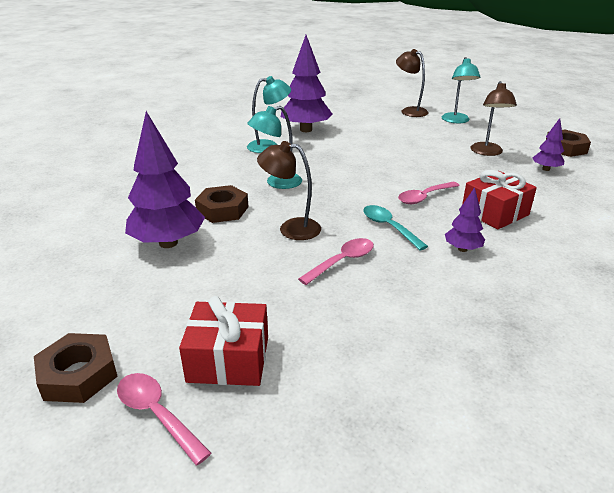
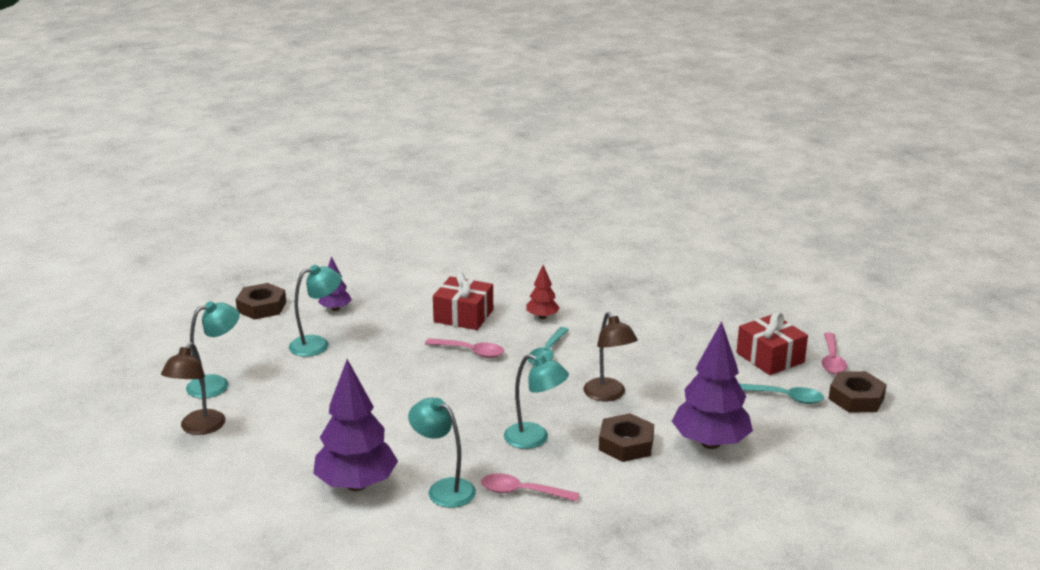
camera: 125 degrees left, 5 degrees down
(156, 321) = (784, 397): none -> turquoise spoon
(342, 261) = (623, 356): pink spoon -> pink spoon (522, 492)
(462, 249) = (542, 317): purple tree -> red tree
(487, 152) = (317, 344): brown lamp -> turquoise lamp

